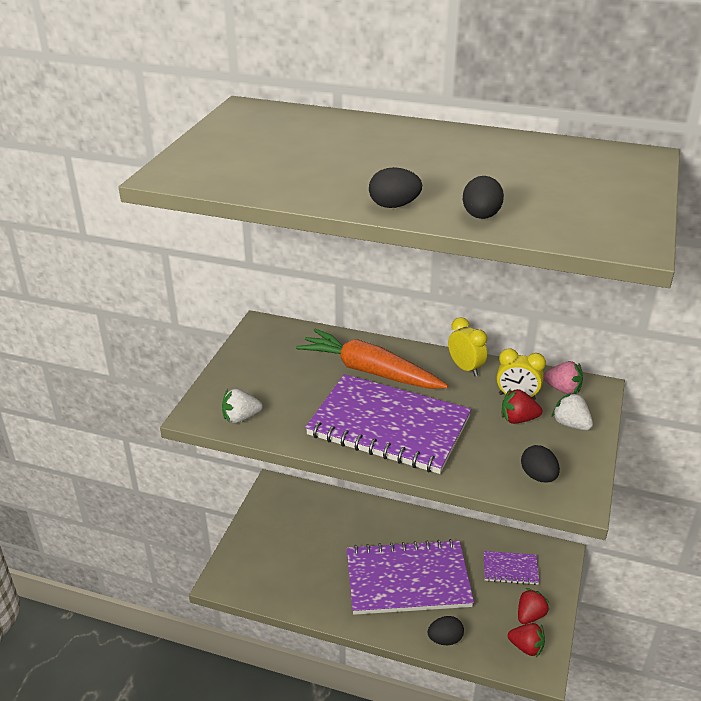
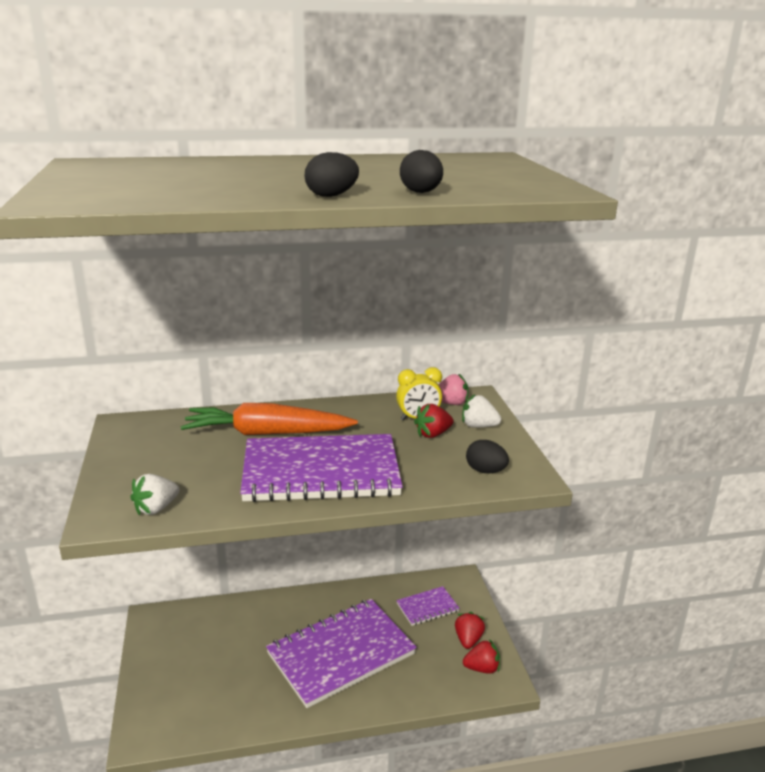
camera: 30 degrees left, 10 degrees down
(445, 639) = (408, 693): black egg -> none
(465, 368) = (356, 409): yellow clock -> none

